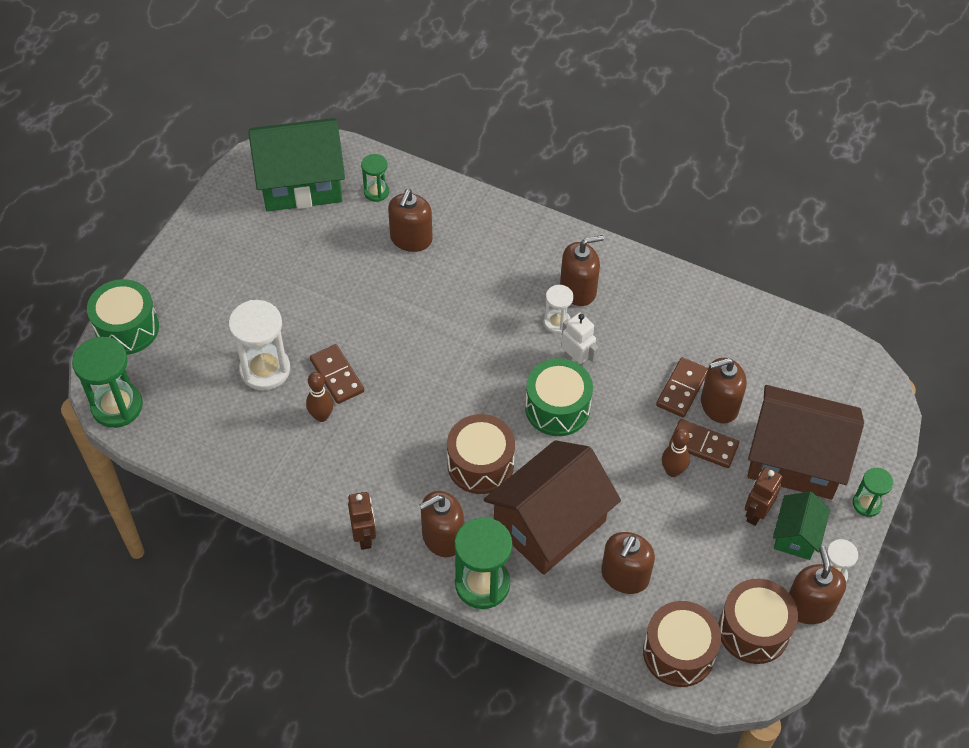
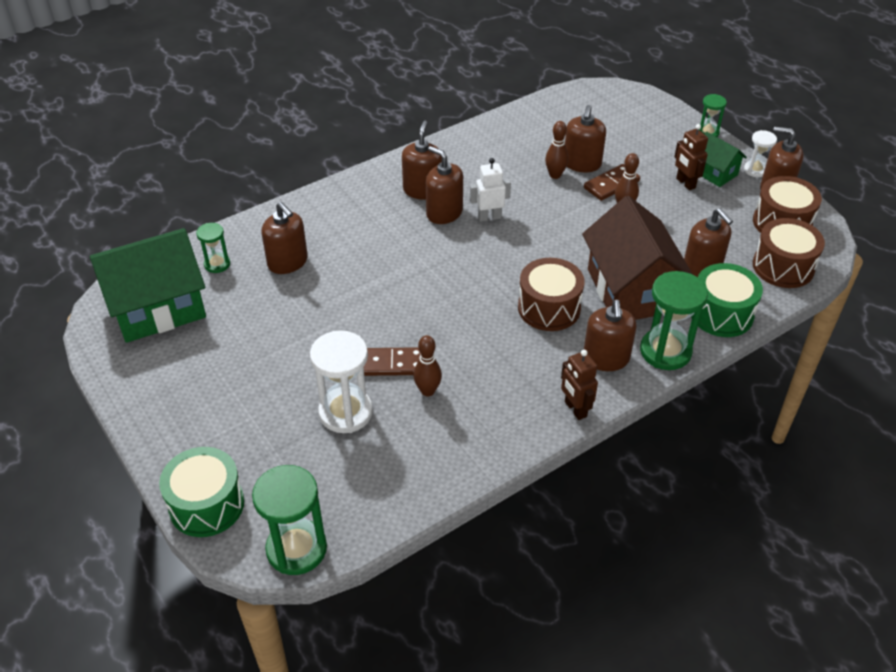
camera: 60 degrees left, 10 degrees down
(301, 183) = (158, 308): green house -> green house turned 45 degrees clockwise
(364, 537) = (575, 409): brown robot -> brown robot turned 135 degrees counterclockwise
(557, 322) = (444, 213): white hourglass -> brown soap dispenser
(557, 408) = (525, 244): green drum -> green drum (721, 314)
(682, 389) = (555, 175): brown domino -> brown bowling pin
(795, 459) = (651, 148): brown house -> none

